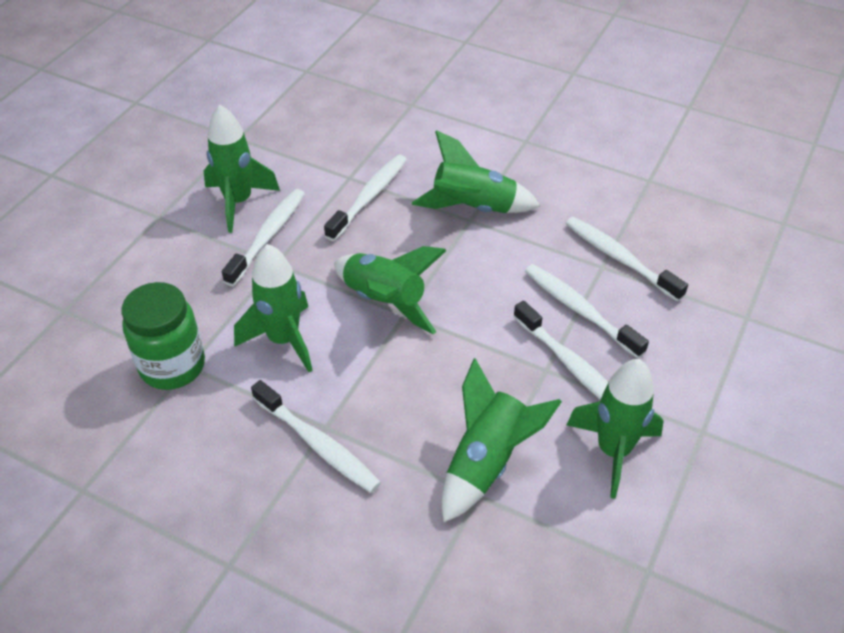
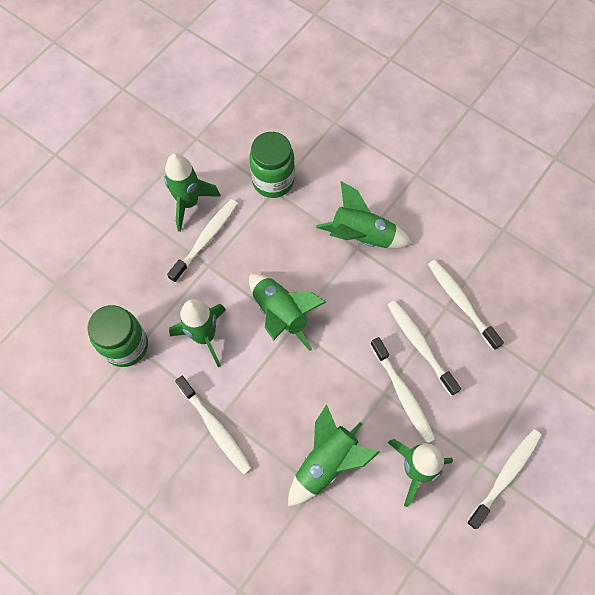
camera: 10 degrees right, 20 degrees up
(346, 168) = (273, 181): none -> green jar
(369, 197) = (286, 213): white toothbrush -> white toothbrush (505, 475)

